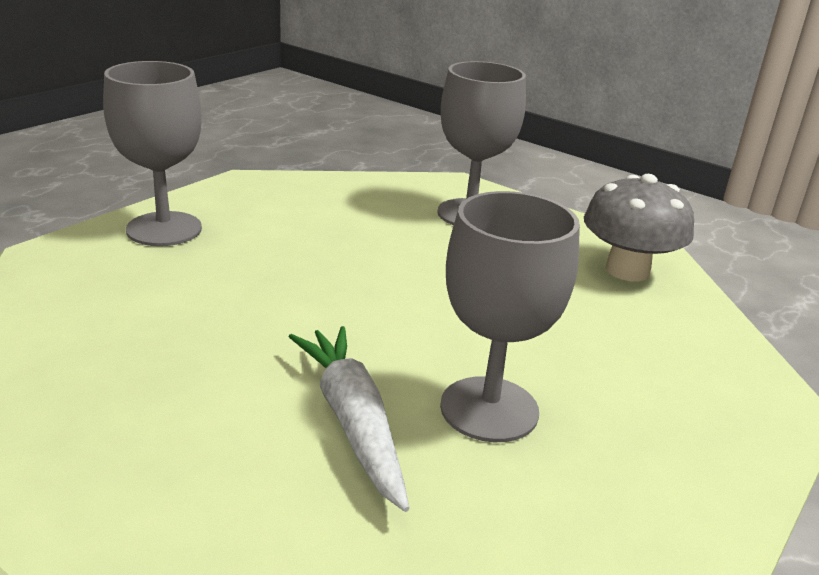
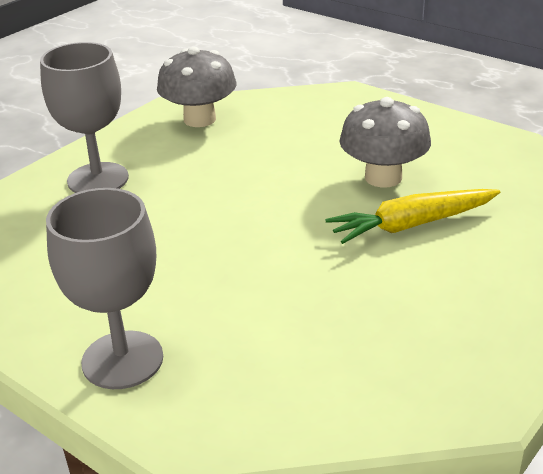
camera: 85 degrees left, 5 degrees up
(353, 422) = (412, 225): white carrot -> yellow carrot
(489, 409) = (383, 177): grey goblet -> grey mushroom

